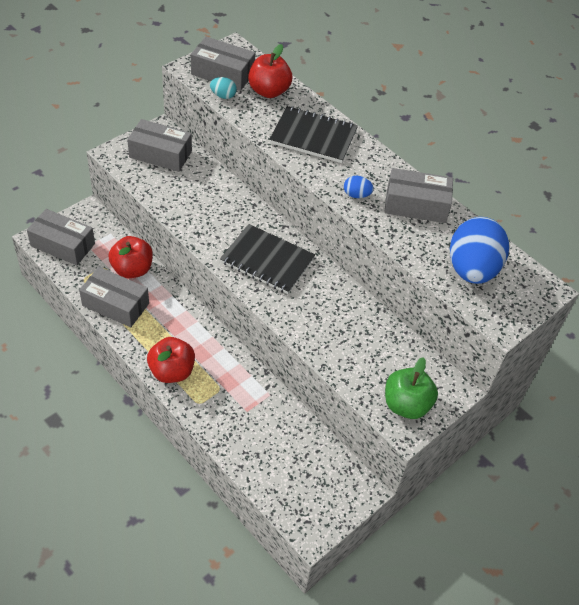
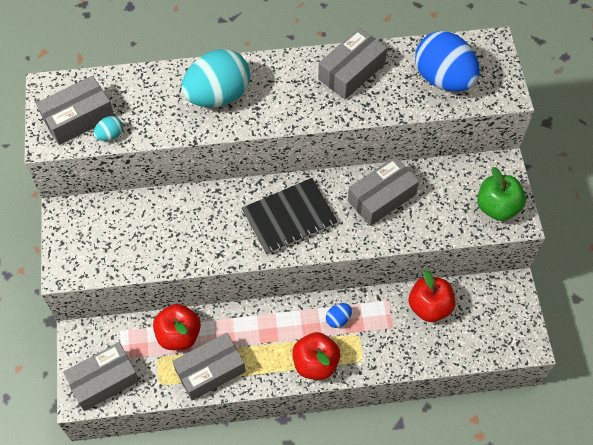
camera: 50 degrees left, 10 degrees up
(160, 154) = (96, 231): grey box -> grey box (381, 197)
(269, 91) = (133, 95): red apple -> red apple (429, 307)
(313, 136) = (218, 95): black notebook -> turquoise egg
(356, 195) = (311, 106): blue egg -> blue egg (338, 319)

